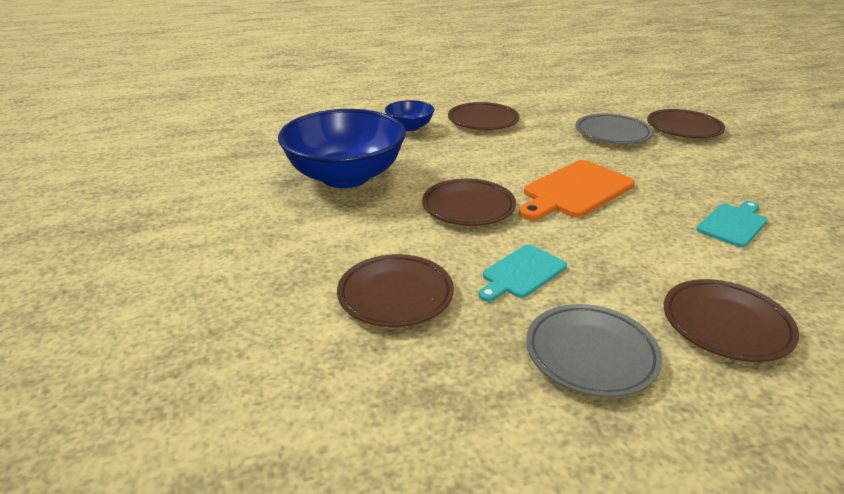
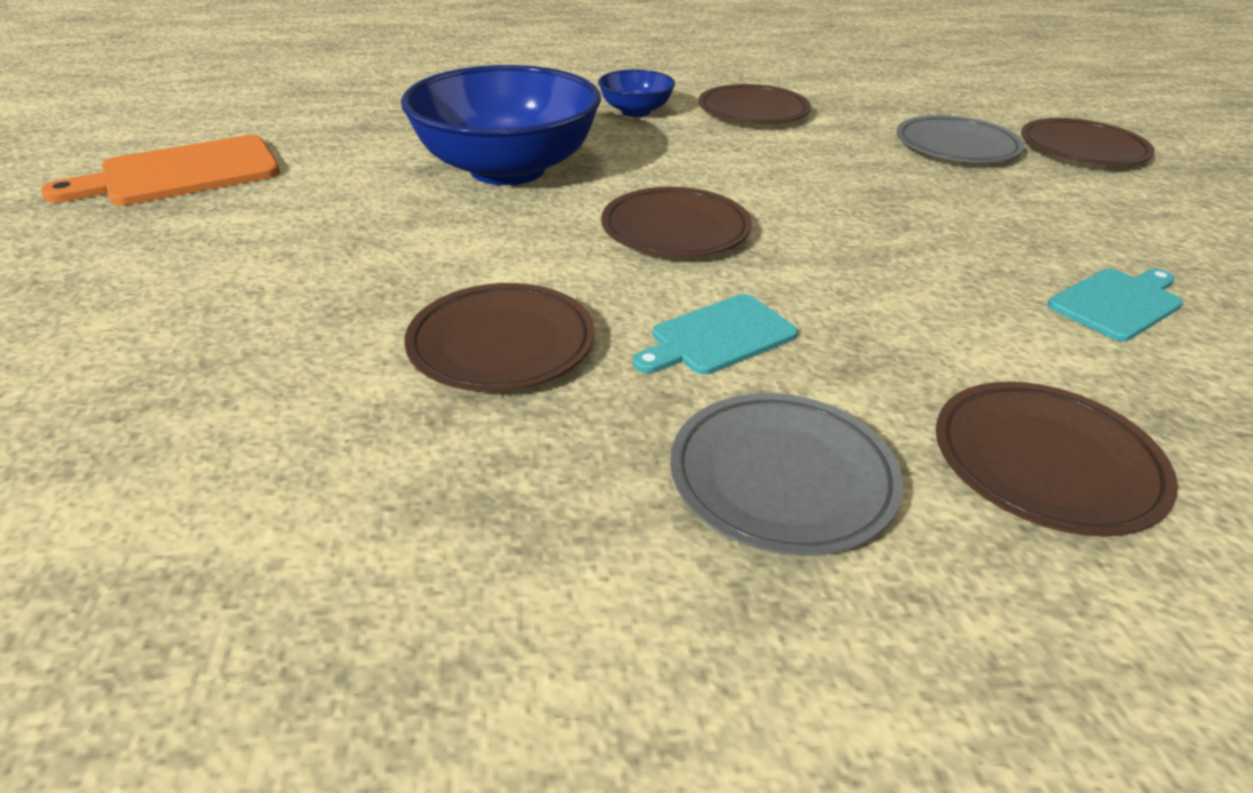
camera: 10 degrees right, 5 degrees up
(575, 190) = (859, 224): orange cutting board -> orange cutting board (182, 173)

